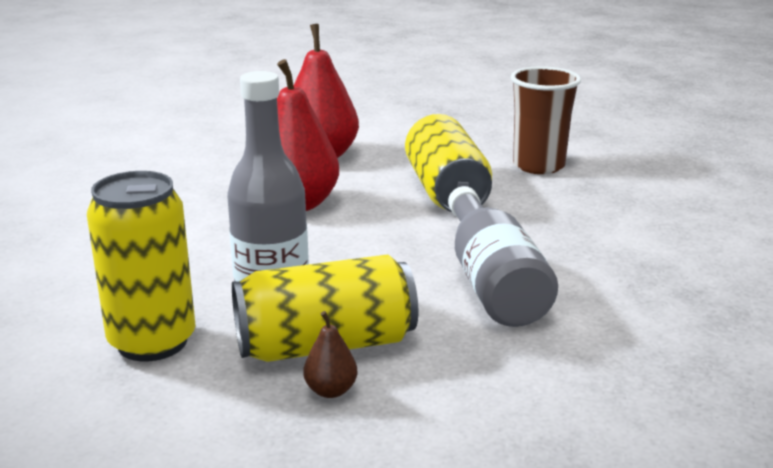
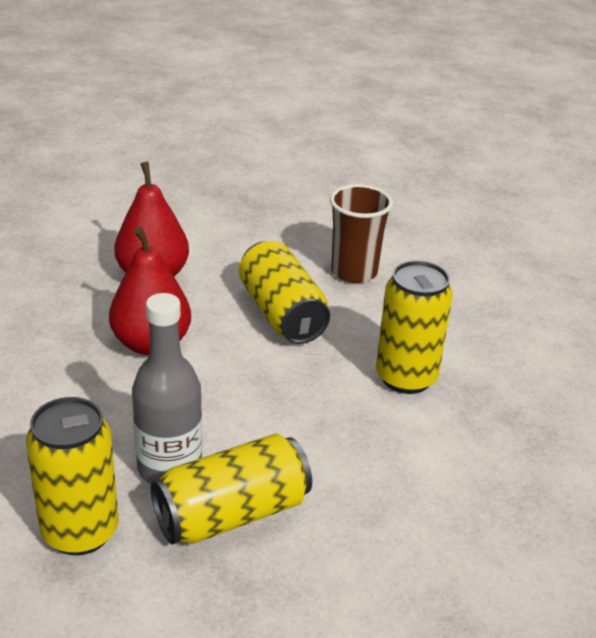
camera: 15 degrees left, 10 degrees up
(331, 390) = (252, 564): brown pear -> none
(492, 282) = (350, 422): grey bottle -> none
(571, 251) = (406, 377): none -> yellow can

